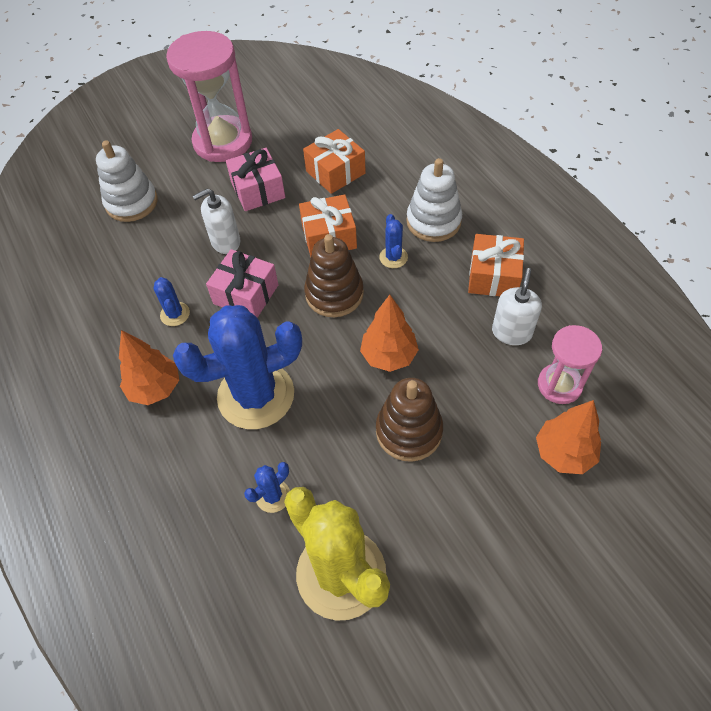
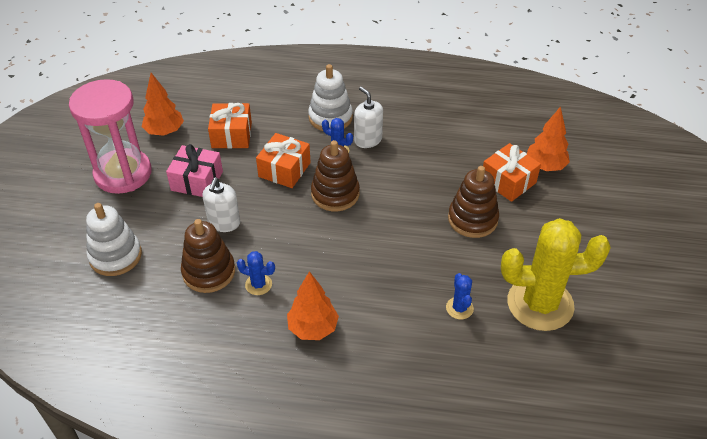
camera: 55 degrees left, 10 degrees down
(162, 271) = (209, 272): none -> brown stacking toy
(246, 294) = (285, 237): pink gift -> none
(256, 395) = (375, 276): blue cactus -> none
(389, 356) = (410, 197): orange tree -> orange tree (165, 131)
(493, 276) = (401, 119): orange gift -> orange gift (508, 181)
(511, 332) = (448, 137): white soap dispenser -> white soap dispenser (368, 140)
(559, 385) = (502, 141): pink hourglass -> none

